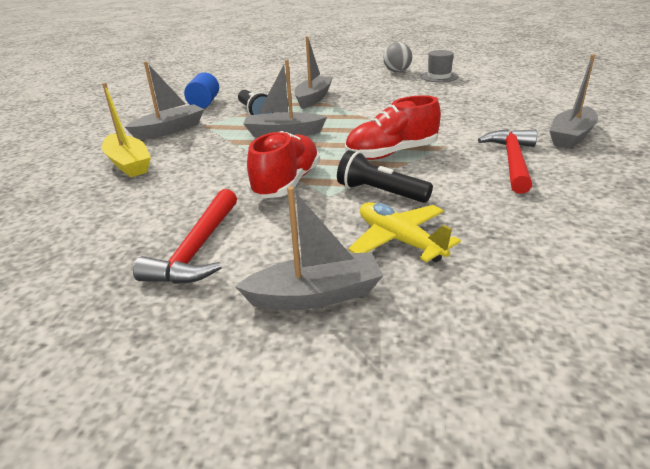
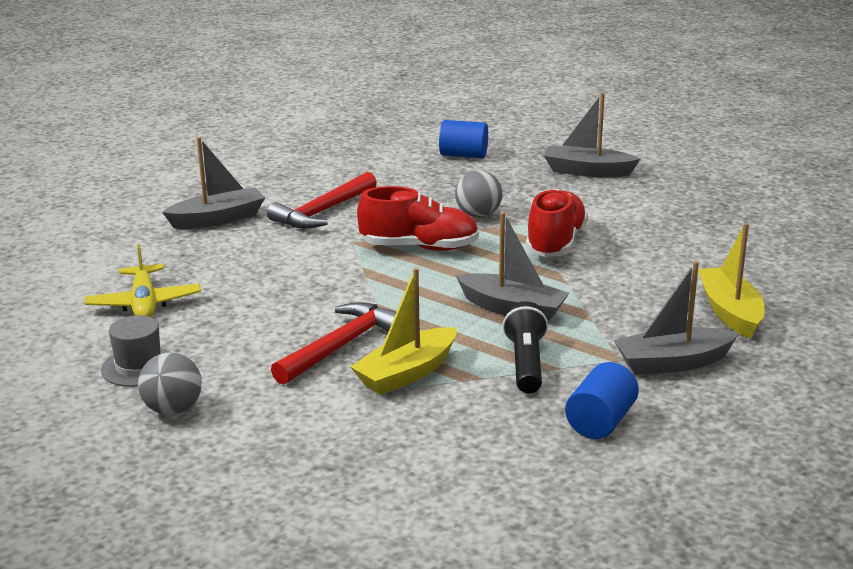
camera: 155 degrees left, 5 degrees down
(197, 249) = (659, 210): red hammer -> red hammer (341, 346)
(286, 183) = (555, 243): red shoe -> red shoe turned 150 degrees clockwise
(313, 98) = (407, 373): grey boat -> yellow boat
(380, 192) = (478, 215): black flashlight -> grey ball
(399, 240) = (504, 183): yellow plane -> yellow plane (144, 303)
(505, 276) = (463, 155): none -> blue cylinder

